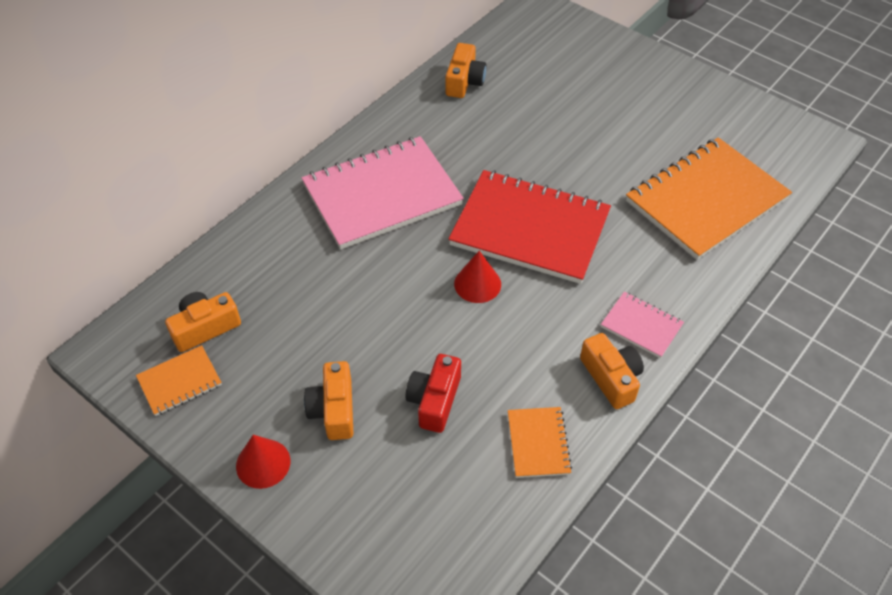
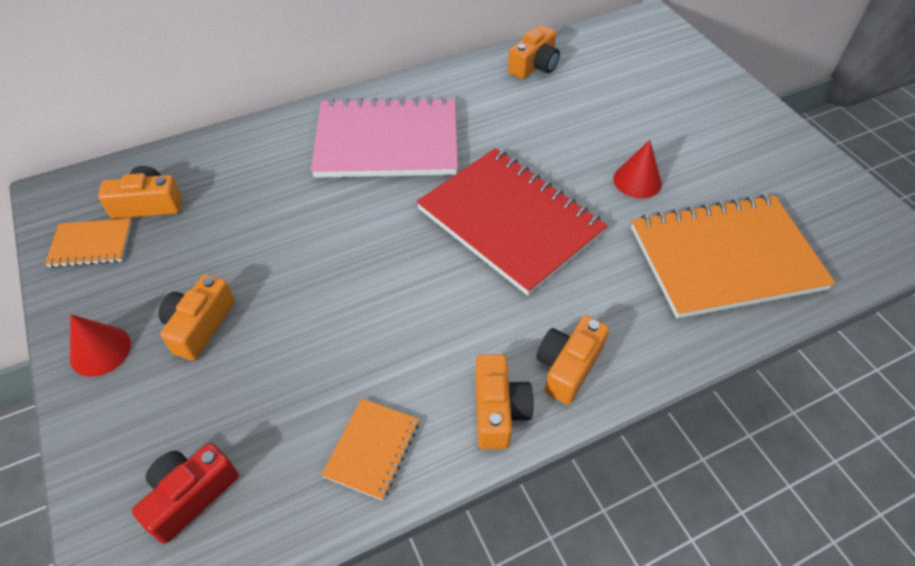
camera: 25 degrees right, 0 degrees up
(434, 400) = (299, 357): red camera -> red camera (190, 495)
(477, 284) = (421, 256): red cone -> red cone (637, 180)
(641, 326) = (568, 366): pink notebook -> orange camera

